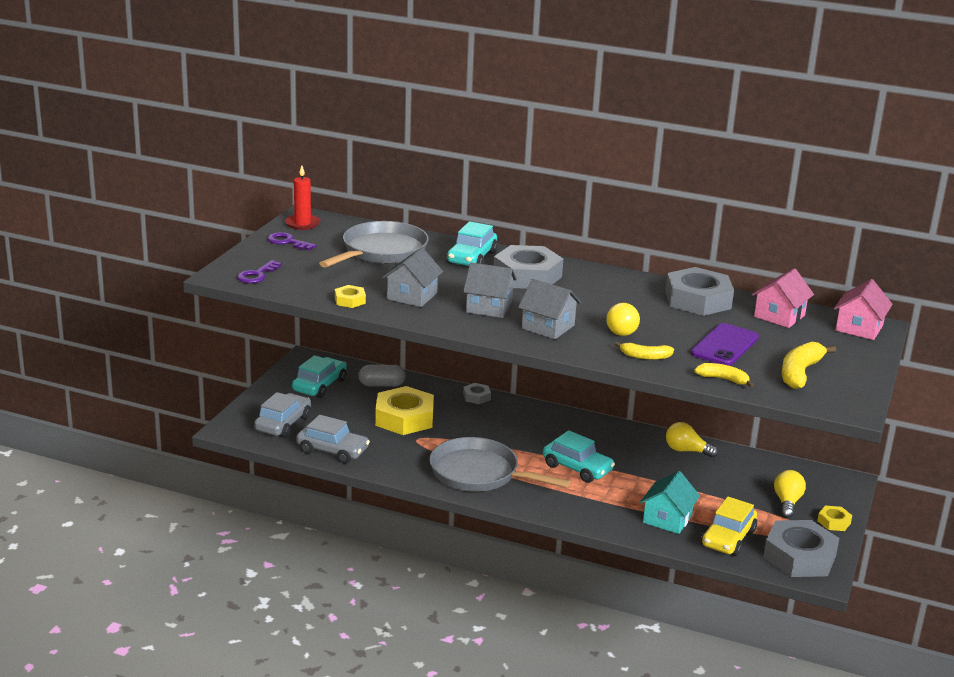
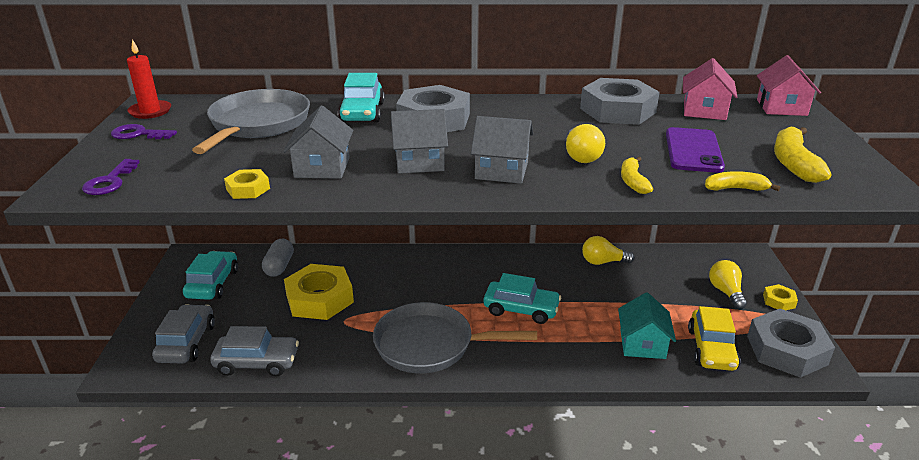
camera: 20 degrees left, 5 degrees up
(382, 385) = (279, 266): grey capsule -> grey capsule turned 60 degrees counterclockwise
(476, 397) = (380, 256): grey nut -> none
(645, 357) = (633, 181): yellow banana -> yellow banana turned 105 degrees clockwise

